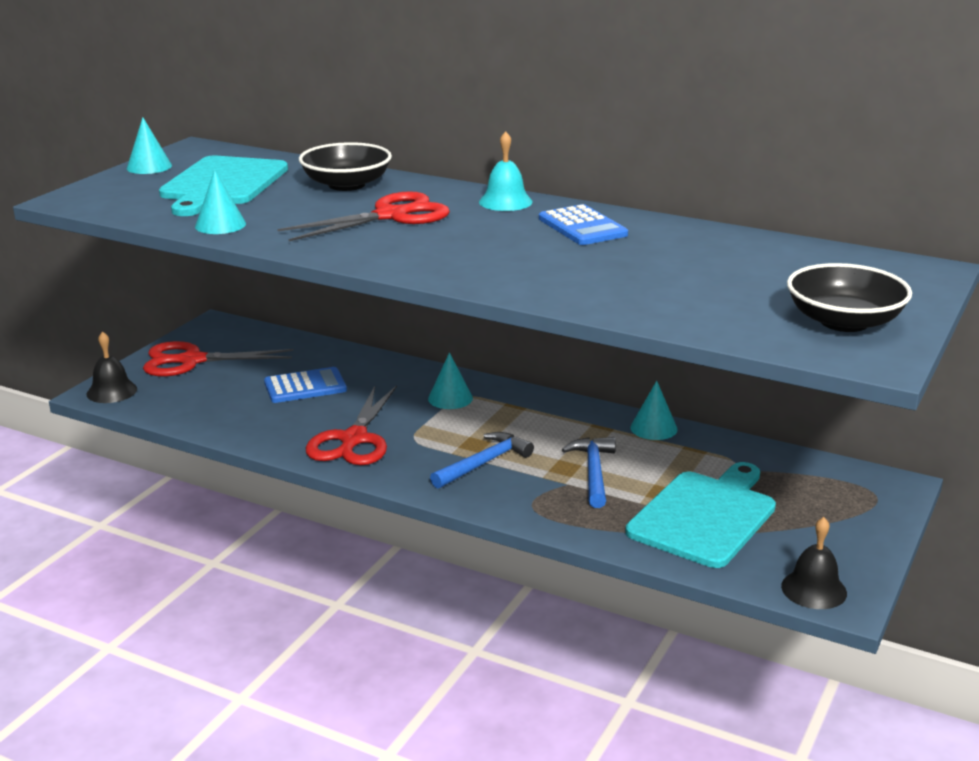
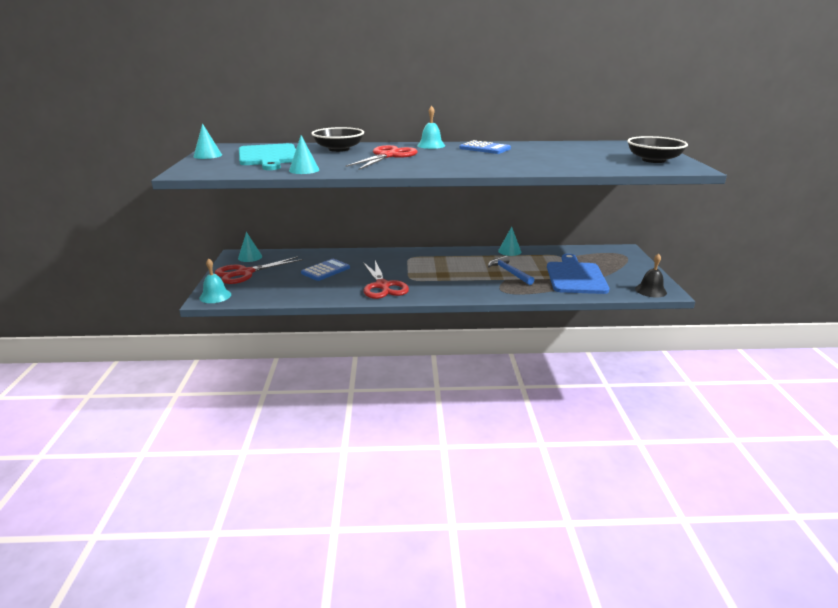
camera: 30 degrees left, 0 degrees up
(112, 391) = (215, 296): black bell -> turquoise bell
(450, 398) = (405, 260): turquoise cone -> turquoise cone (250, 257)
(483, 463) = (457, 280): blue hammer -> none
(705, 516) = (575, 276): turquoise cutting board -> blue cutting board

